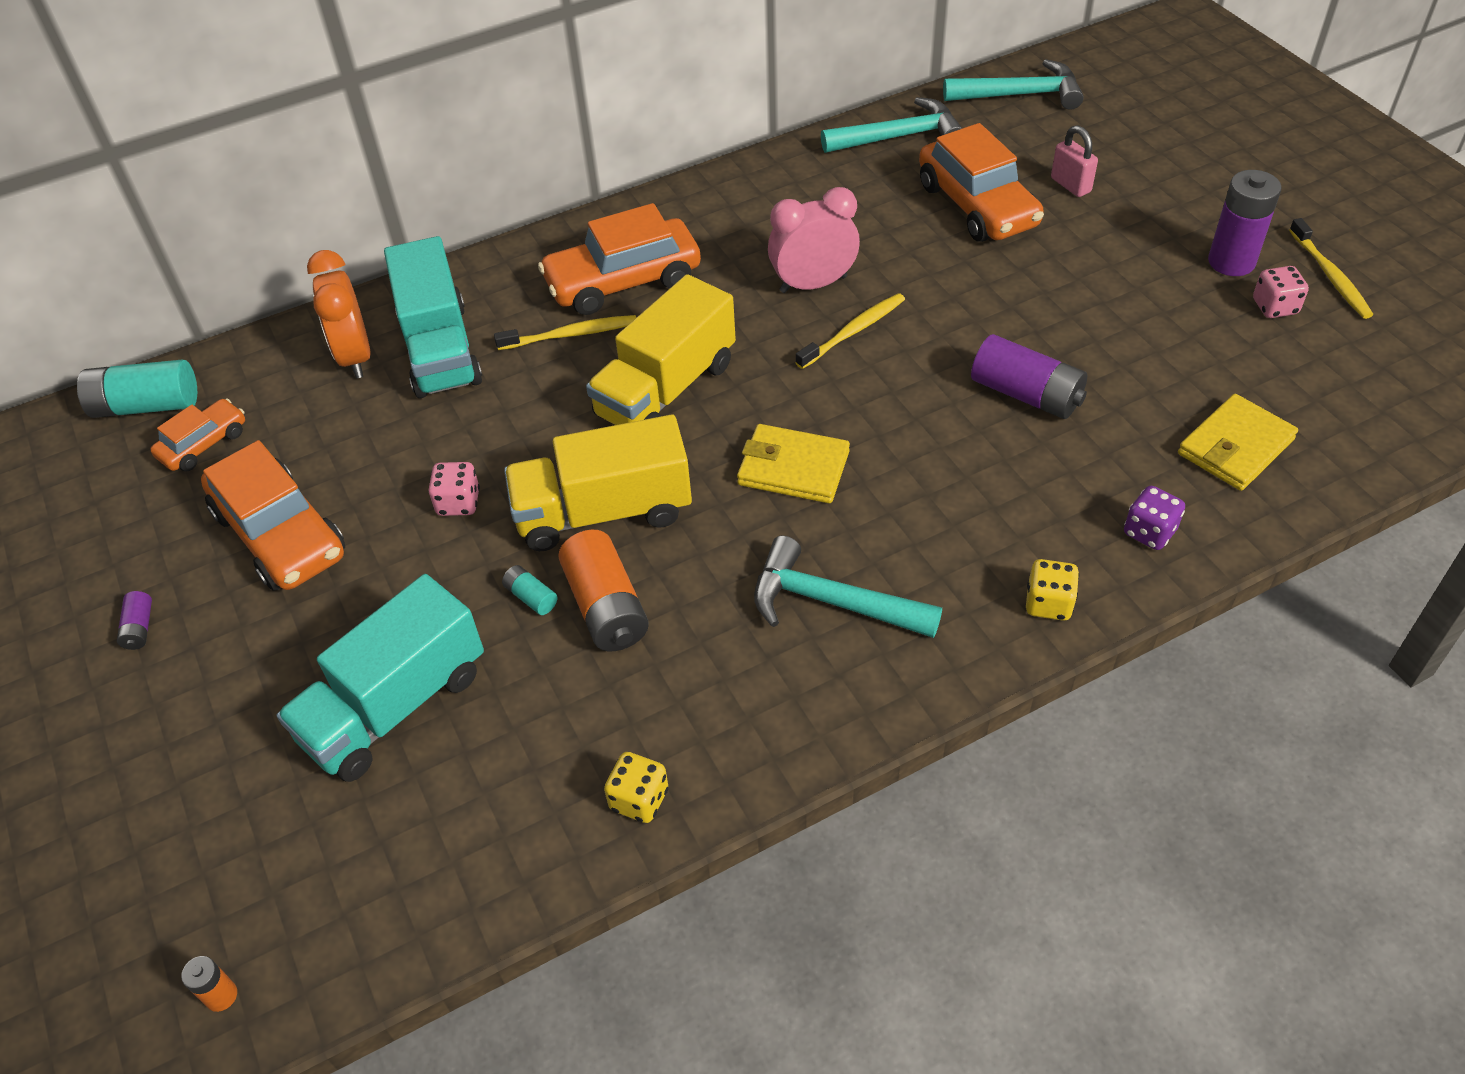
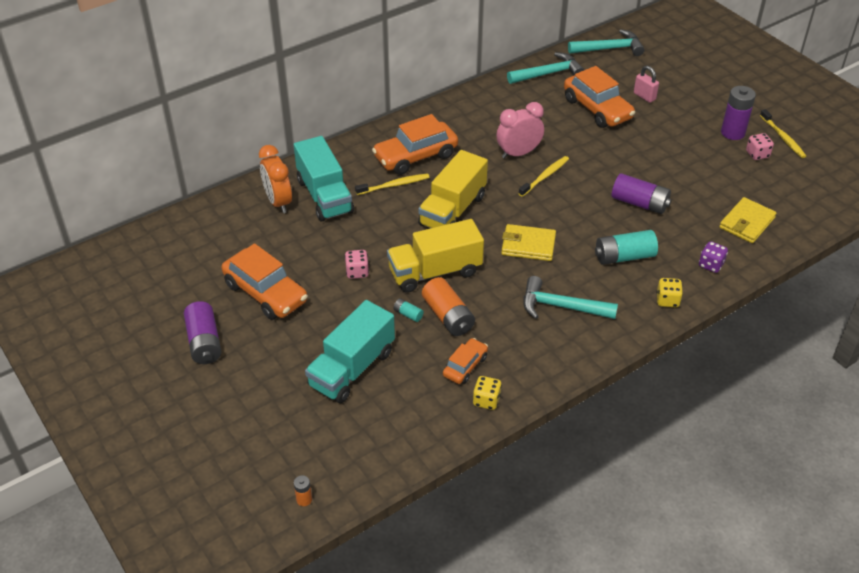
camera: 10 degrees left, 5 degrees down
(139, 628) = (204, 342): purple battery -> purple battery, size x2.11
(146, 405) = (168, 233): turquoise battery -> turquoise battery (624, 256)
(204, 444) = (208, 251): orange car -> orange car (465, 366)

